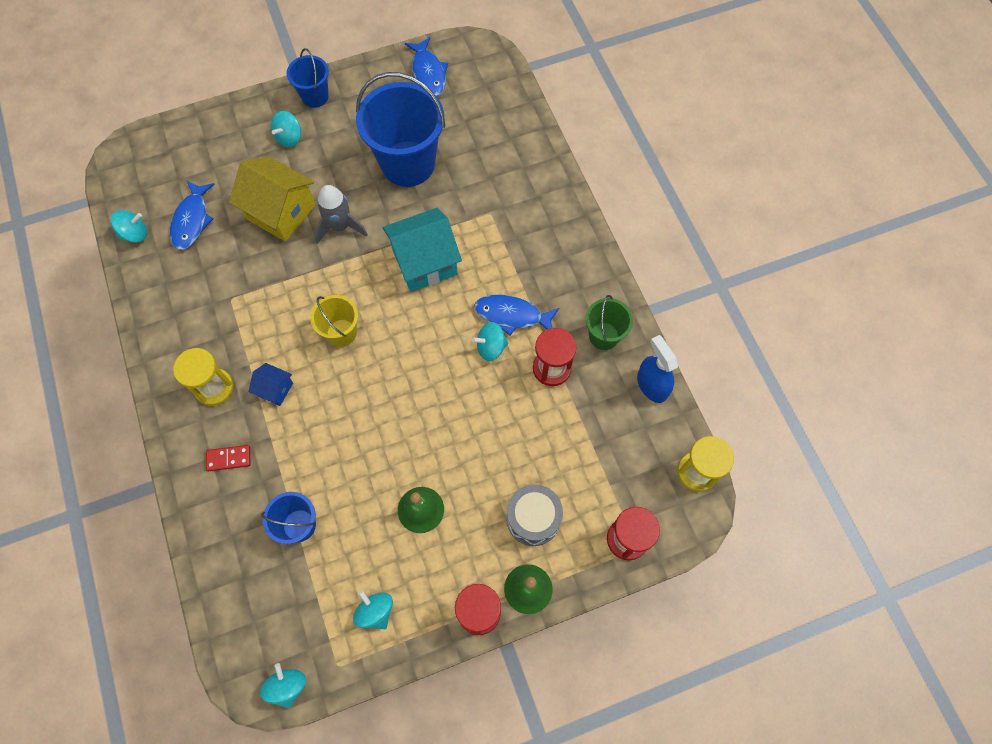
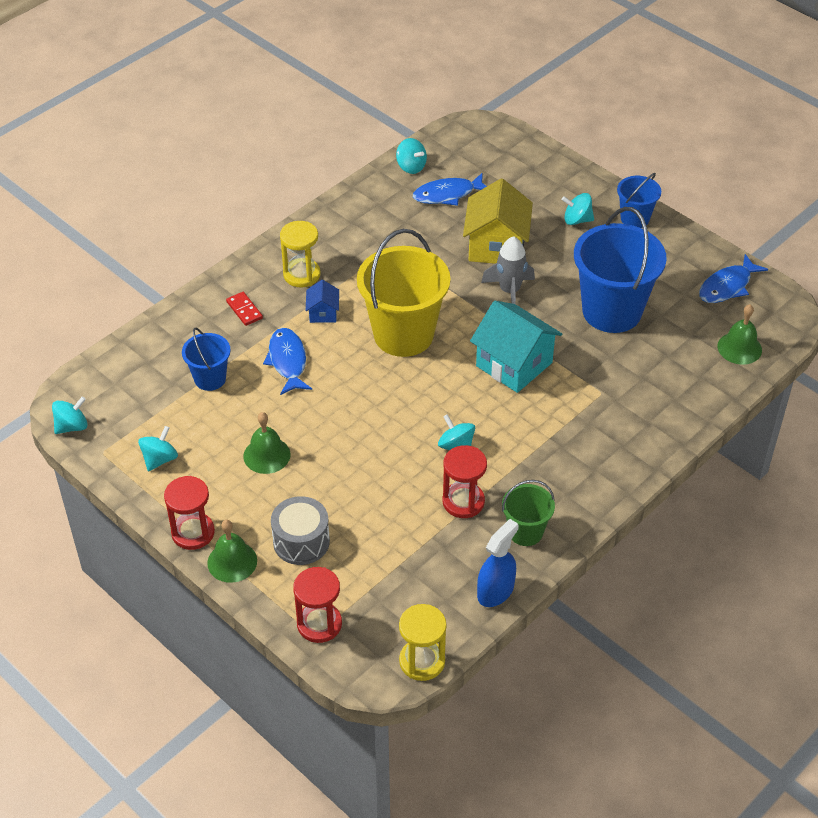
camera: 65 degrees right, 20 degrees down
(341, 333) = (403, 334): yellow bucket -> yellow bucket, size x1.94
(496, 98) = (739, 348): none -> green bell
(512, 315) = (501, 450): blue fish -> blue fish (288, 361)

